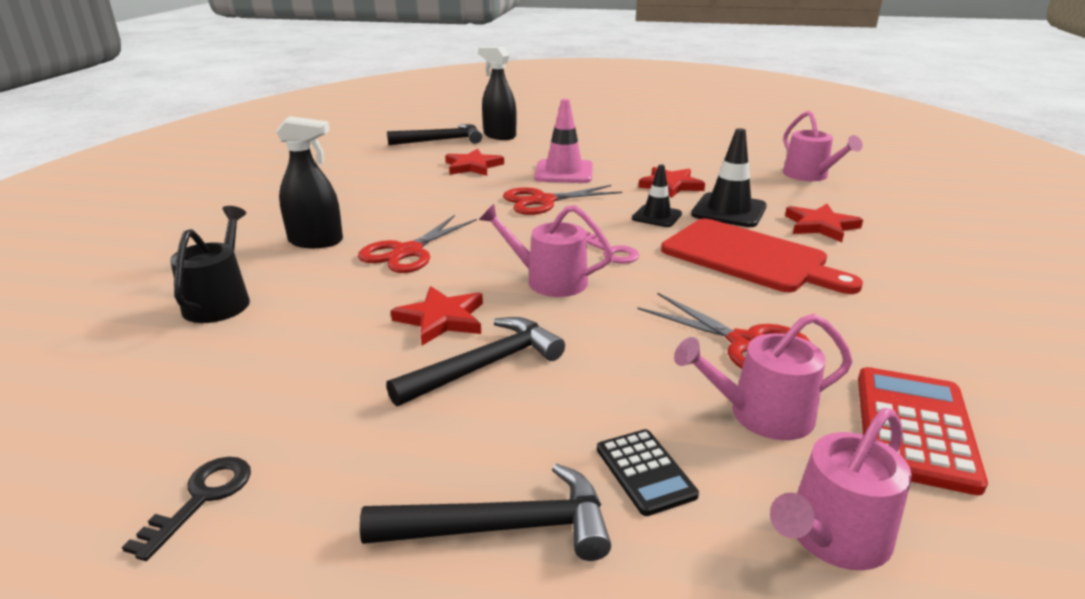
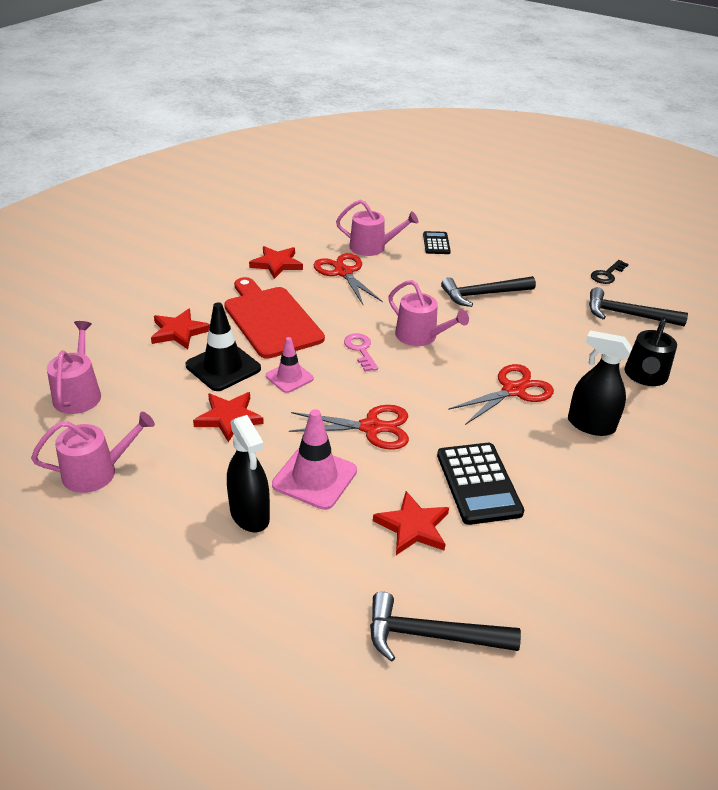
camera: 160 degrees left, 10 degrees up
(429, 190) = (478, 483): none -> black calculator
(441, 319) = (499, 326): red star -> red star (277, 264)
(499, 136) = (334, 625): black spray bottle -> black spray bottle (250, 514)
(503, 527) = (495, 243): black hammer -> black hammer (627, 315)
(656, 216) = (289, 377): black traffic cone -> pink traffic cone
(833, 537) = (389, 217): pink watering can -> pink watering can (96, 472)
(914, 428) = (318, 230): red calculator -> none

